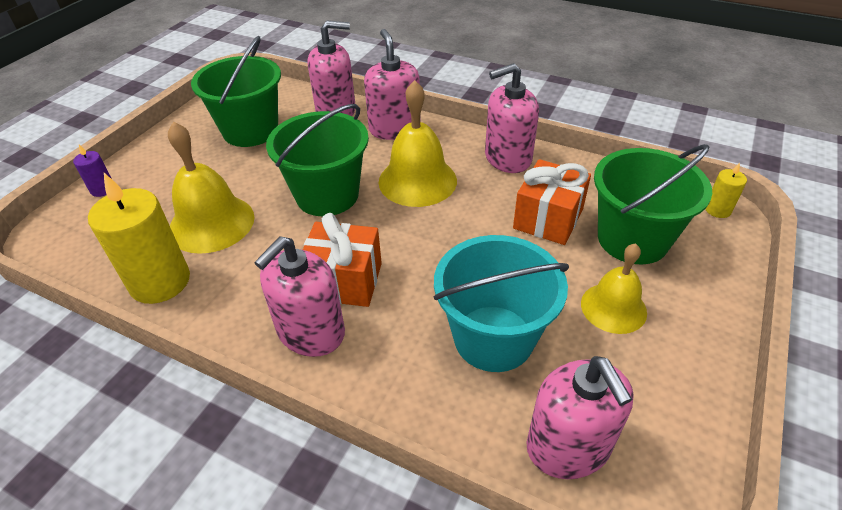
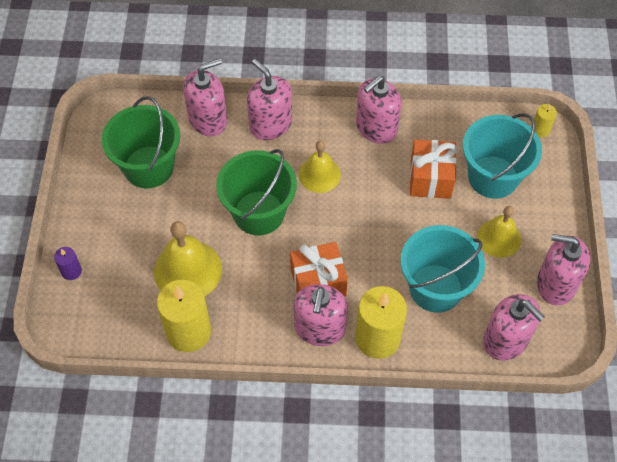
camera: 25 degrees left, 15 degrees up
(377, 372) = (377, 338): none -> yellow candle
(417, 181) = (319, 174): yellow bell -> yellow bell, size x0.65
(632, 239) = (493, 177): green bucket -> turquoise bucket
(682, 394) = (555, 284): none -> pink soap dispenser

